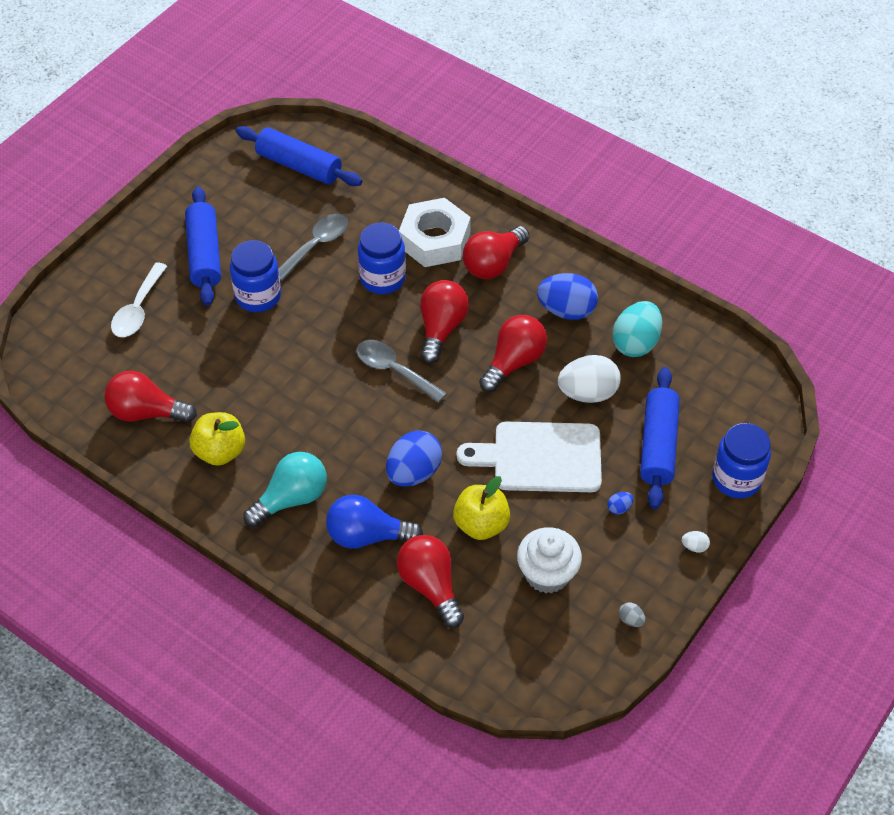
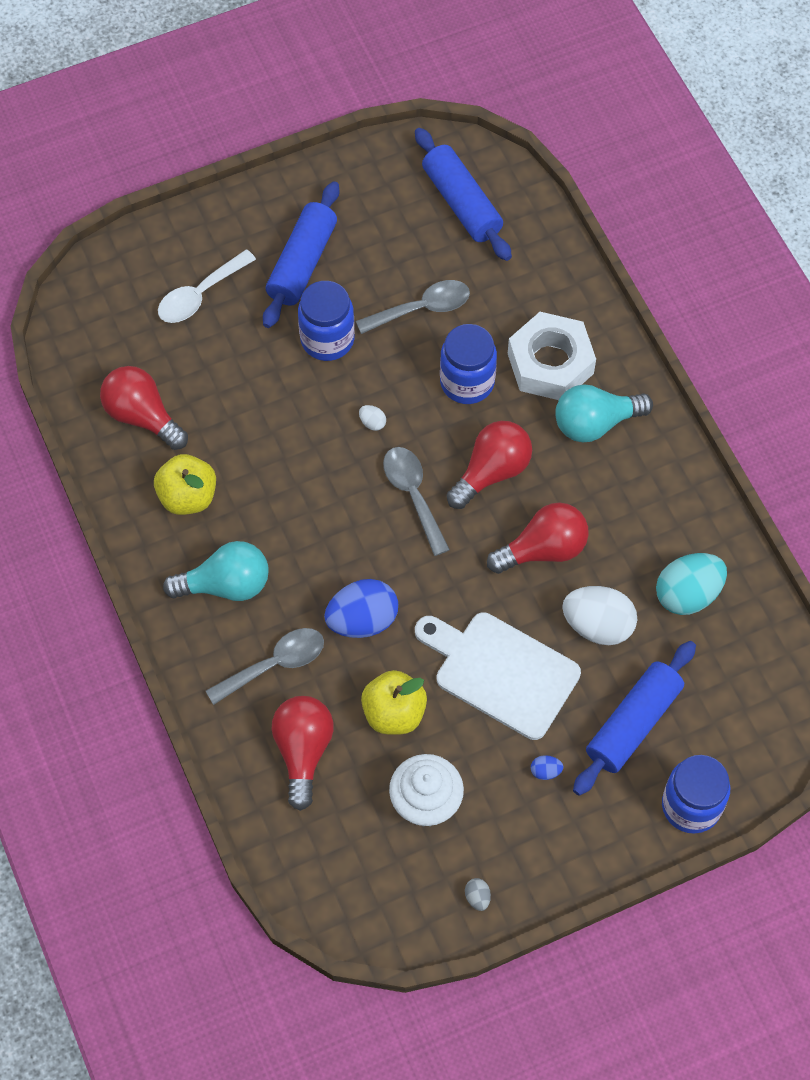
camera: 30 degrees right, 10 degrees up
(367, 536) = (275, 664): blue light bulb -> grey spoon
(493, 264) = (595, 423): red light bulb -> turquoise light bulb
(566, 310) = (638, 518): blue egg -> none
(694, 546) = (595, 856): white egg -> white egg (372, 423)

